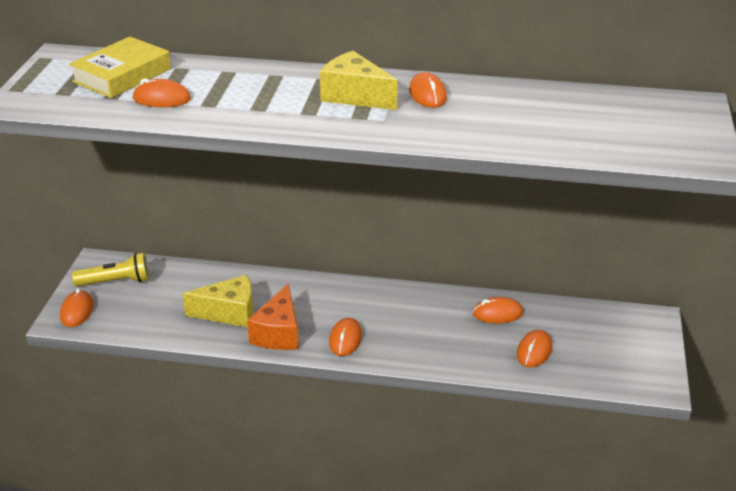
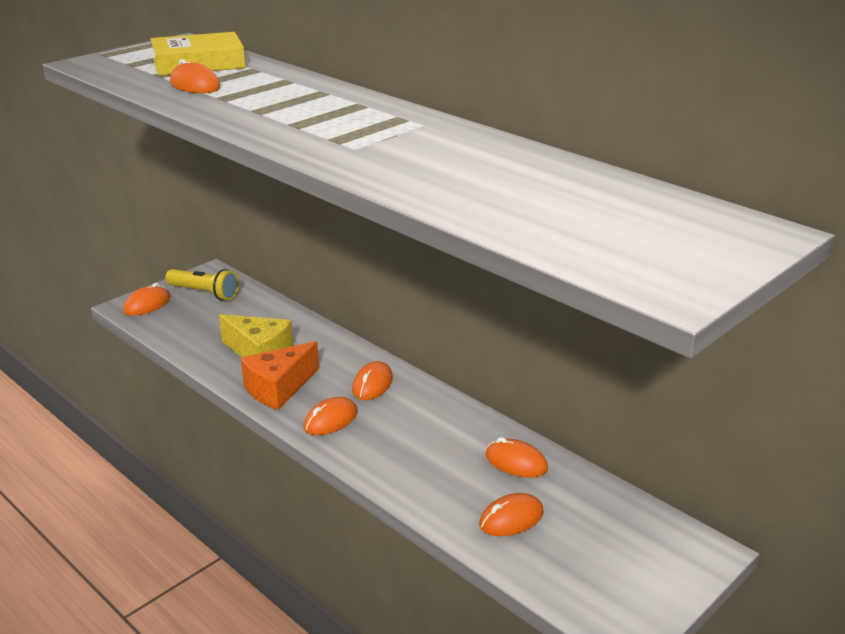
camera: 35 degrees right, 5 degrees down
(355, 96) = (364, 124): yellow cheese -> none
(427, 94) = (440, 141): orange mouse -> orange mouse (372, 384)

